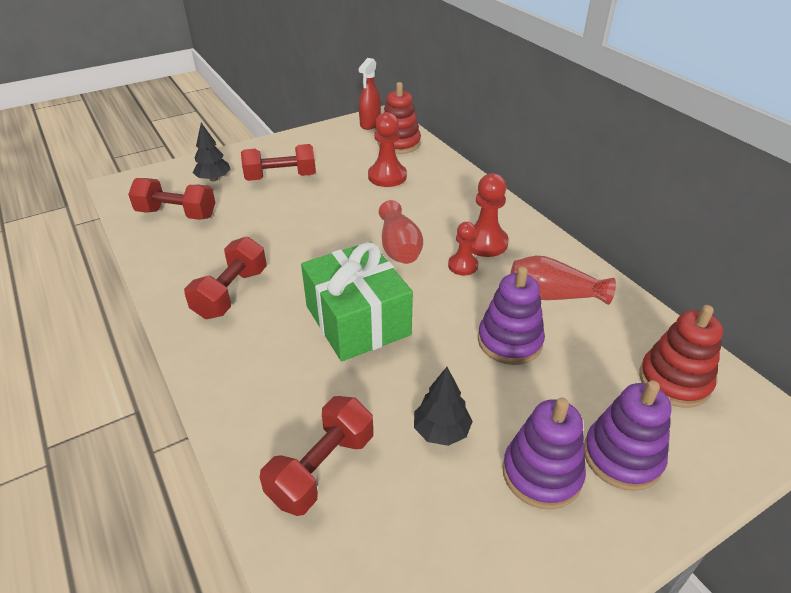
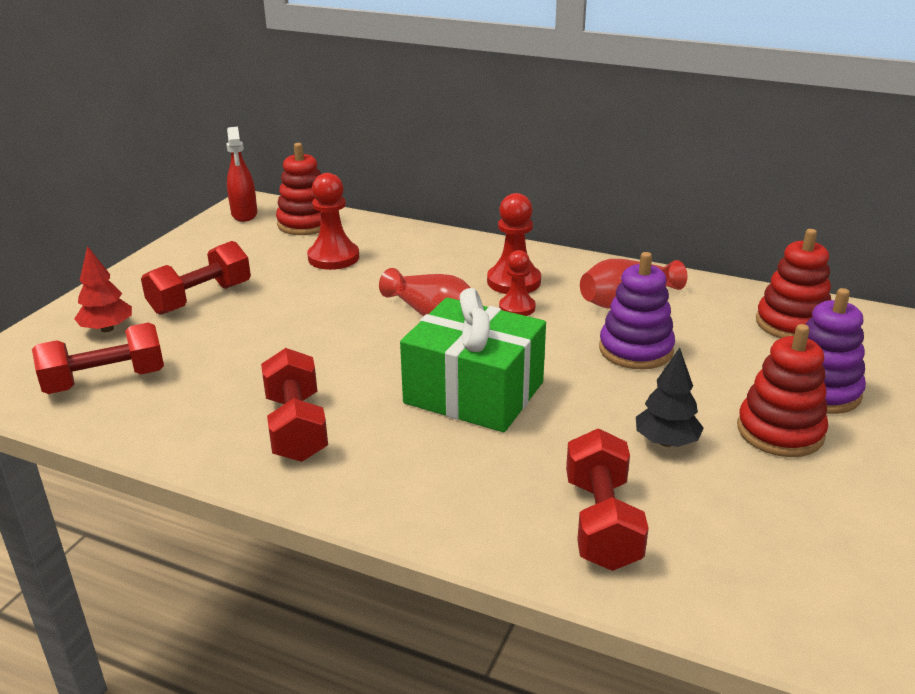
camera: 35 degrees left, 10 degrees down
(213, 179) = (107, 329): black tree -> red tree
(541, 473) = (780, 431): purple stacking toy -> red stacking toy

